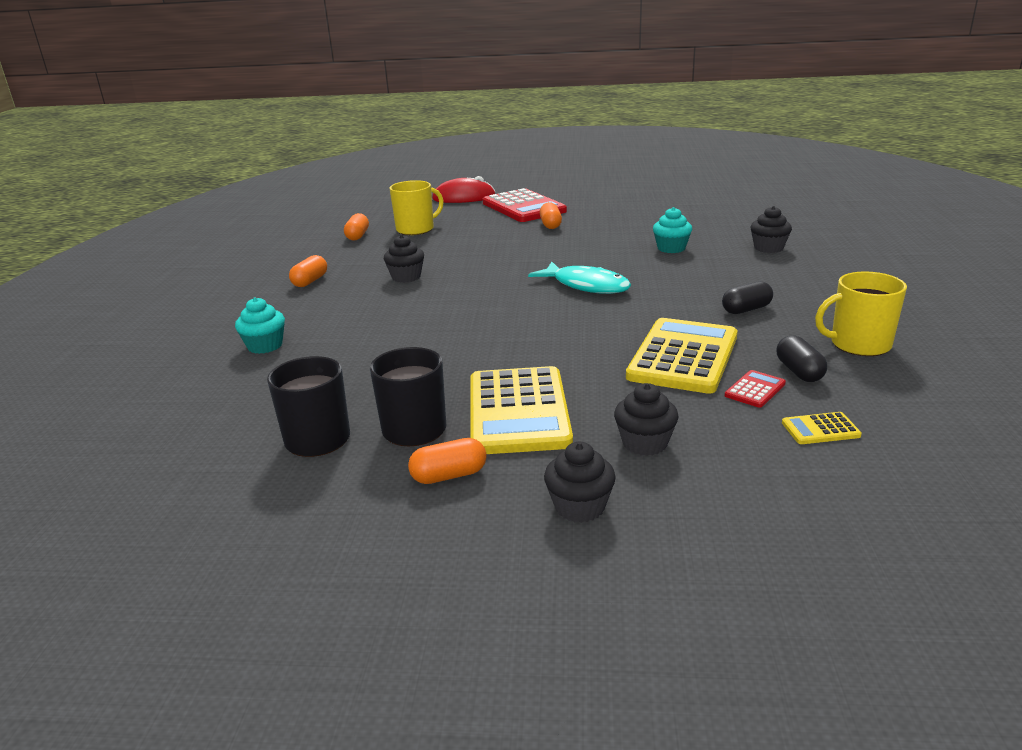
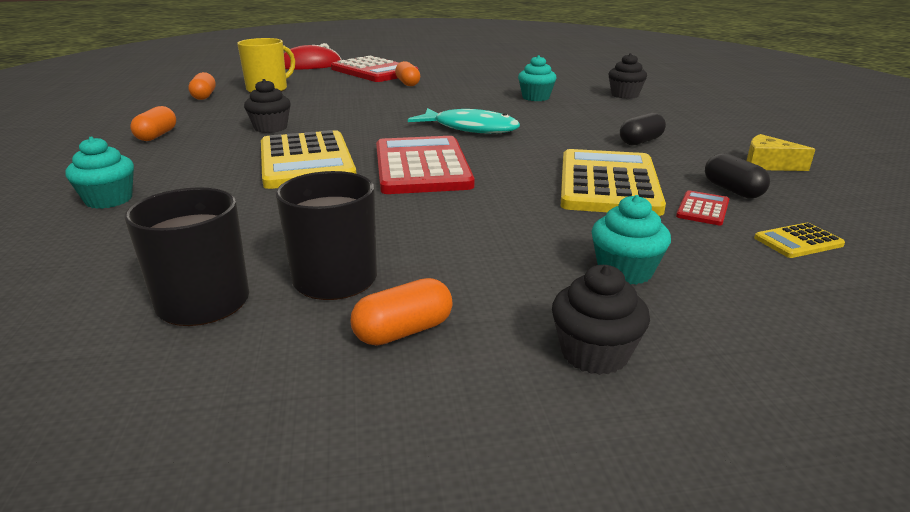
camera: 15 degrees left, 0 degrees up
(518, 411) = (458, 248): yellow calculator -> yellow calculator (306, 161)
(523, 327) = (422, 166): none -> red calculator
(644, 443) = (625, 271): black cupcake -> turquoise cupcake
(859, 344) = (768, 164): yellow mug -> yellow cheese

